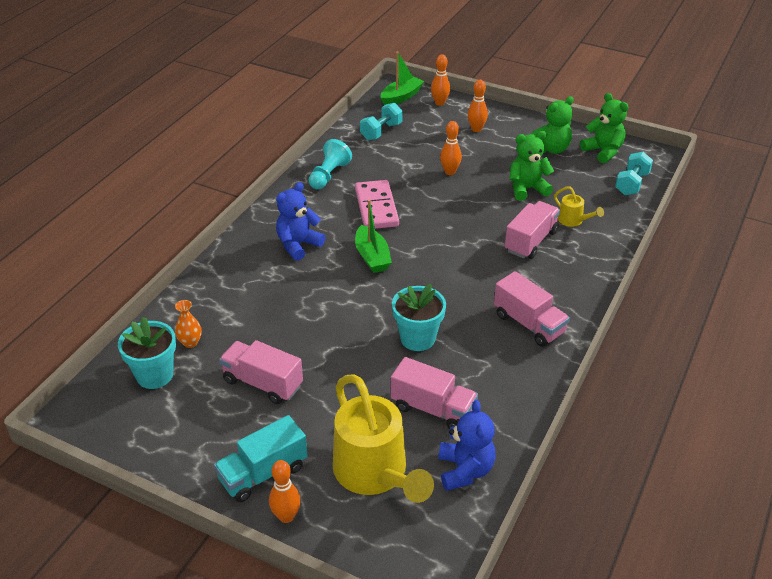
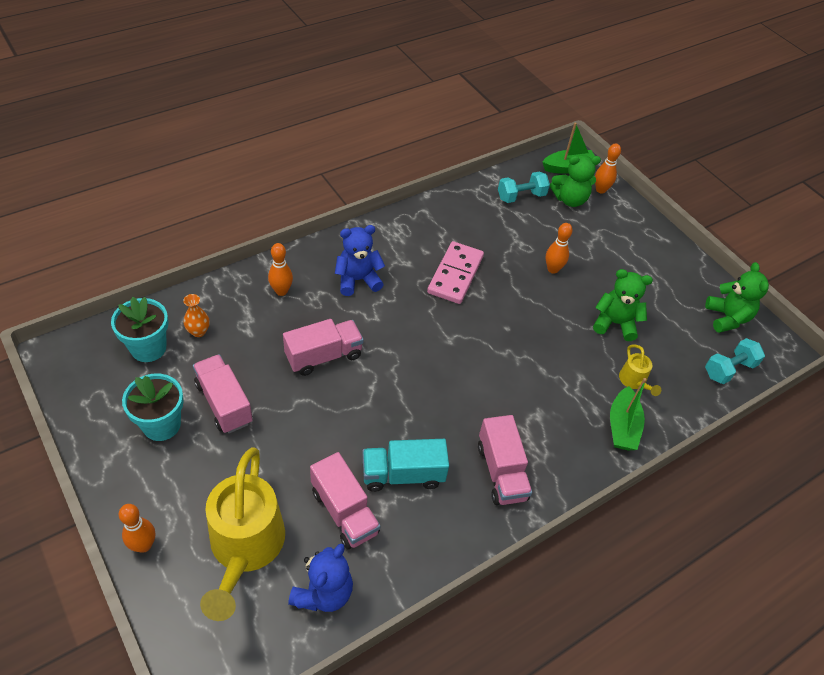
camera: 25 degrees right, 10 degrees up
(263, 473) = (158, 492): turquoise truck -> turquoise truck (403, 474)
(329, 175) = (438, 221): turquoise pawn -> none
(372, 257) = (412, 324): green boat -> green boat (622, 426)
(417, 338) = (387, 431): turquoise flower pot -> turquoise flower pot (161, 425)
(476, 129) = (614, 234): orange bowling pin -> orange bowling pin (281, 291)
(531, 241) = (573, 383): pink truck -> pink truck (323, 356)
(550, 149) = (673, 290): green teddy bear -> green teddy bear (570, 199)

